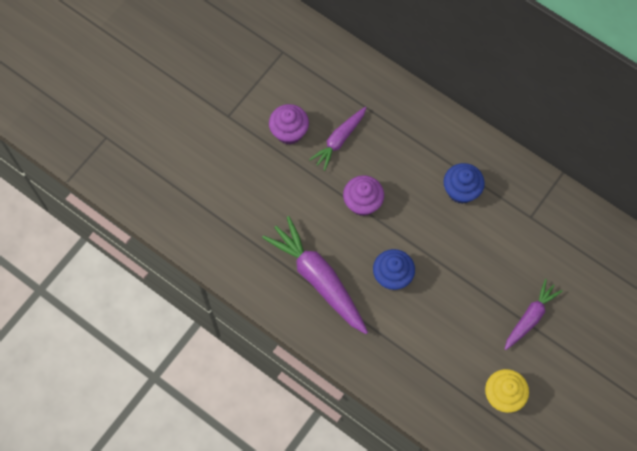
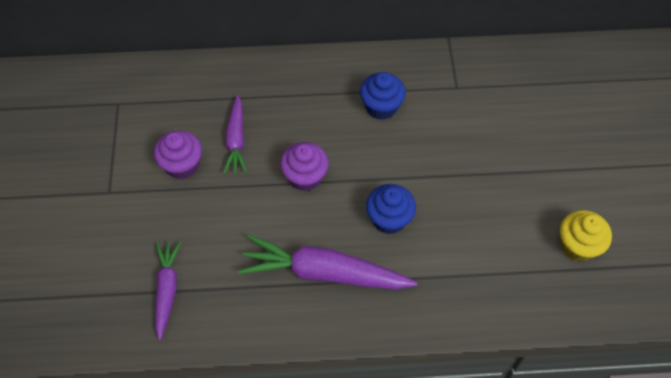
camera: 40 degrees left, 10 degrees down
(530, 317) = (534, 164): purple carrot -> purple carrot (167, 290)

